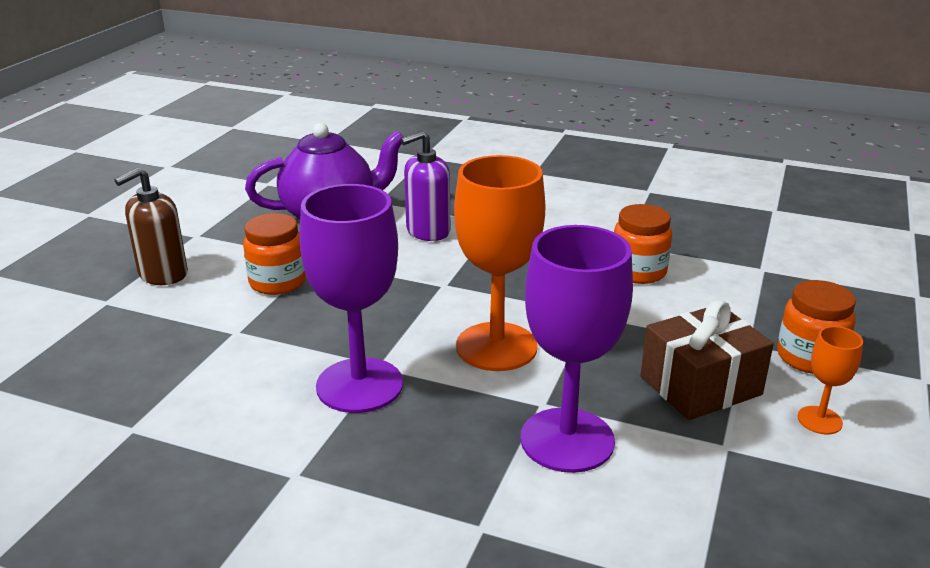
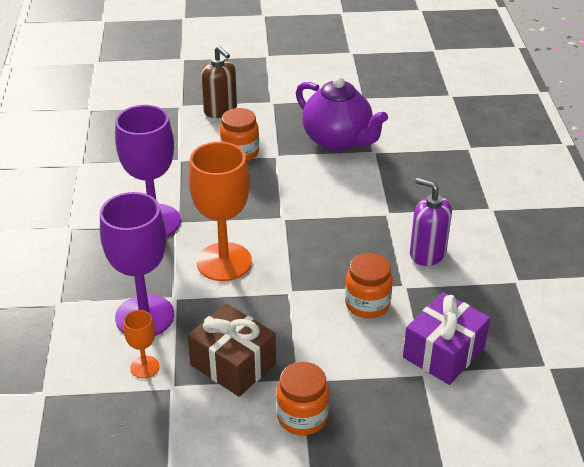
camera: 65 degrees right, 10 degrees up
(163, 274) = (220, 110): brown soap dispenser -> brown soap dispenser turned 150 degrees counterclockwise
(427, 231) = (350, 188): purple soap dispenser -> purple soap dispenser (427, 253)
(735, 251) = (443, 352): none -> purple gift
(819, 420) = (224, 430): orange goblet -> orange goblet (144, 367)

